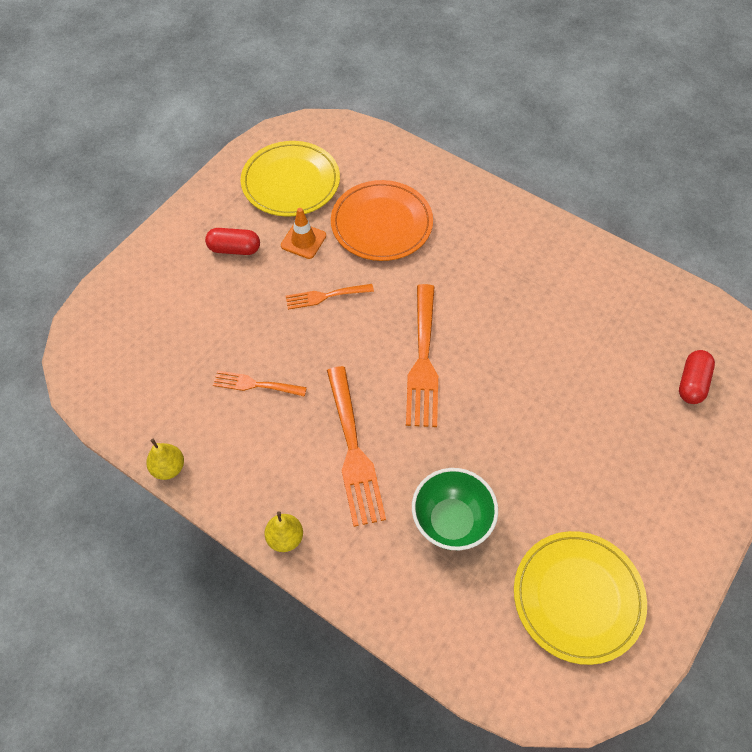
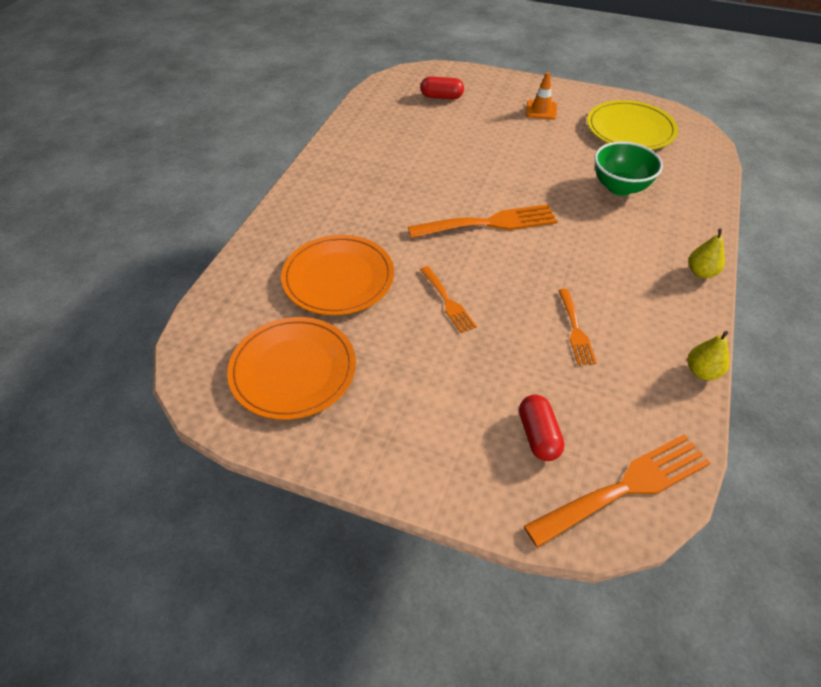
camera: 105 degrees left, 10 degrees down
(234, 249) = (413, 397): red capsule -> red capsule (538, 435)
(291, 182) = (293, 370): yellow plate -> orange plate
(303, 241) = (380, 336): orange traffic cone -> orange traffic cone (541, 110)
(354, 451) = (599, 248): orange fork -> orange fork (625, 487)

